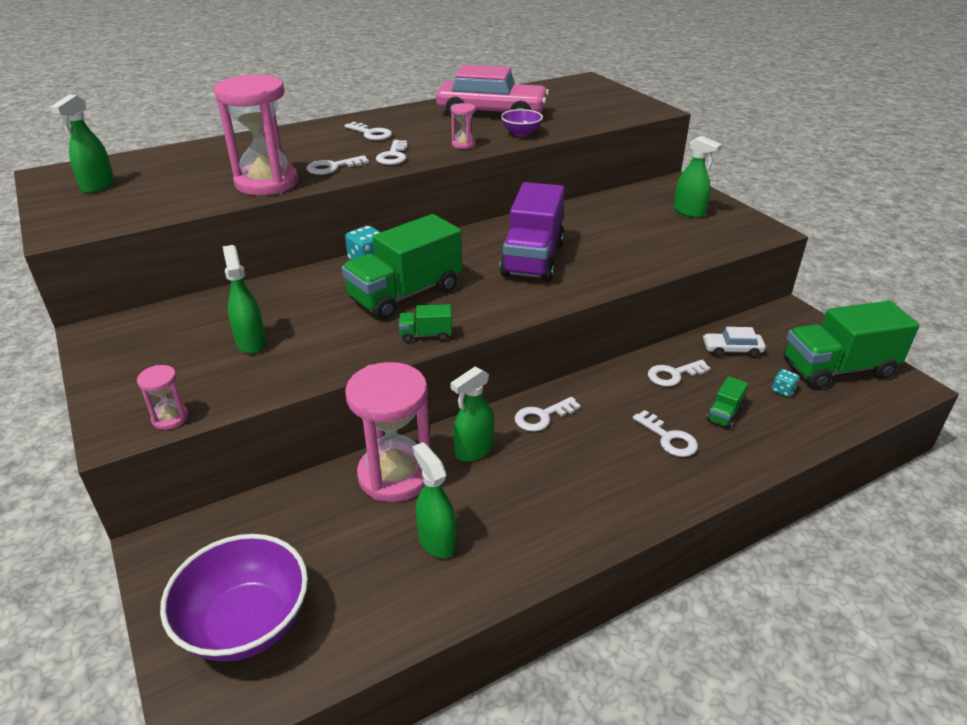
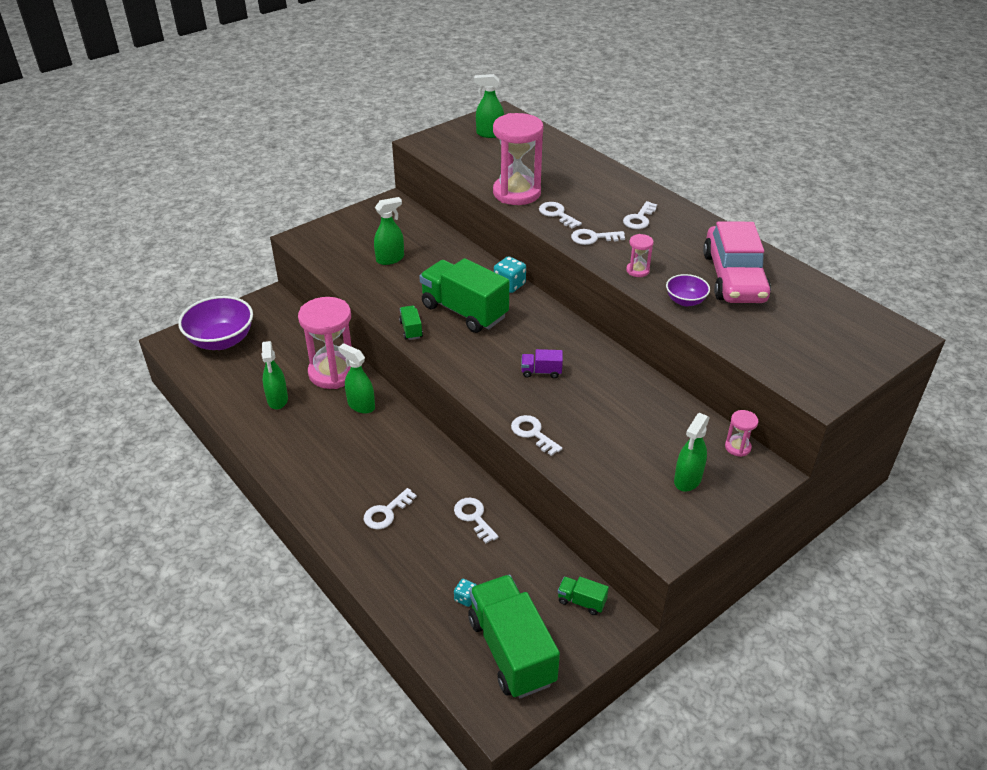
camera: 80 degrees right, 5 degrees up
(170, 418) = (312, 251): pink hourglass -> pink hourglass (737, 447)
(436, 540) = (277, 400): green spray bottle -> green spray bottle turned 120 degrees clockwise
(532, 259) = (541, 372): purple truck -> purple truck, size x0.43
(542, 417) = (402, 437): white key -> white key (533, 433)
(724, 414) = (423, 551): green truck -> green truck (581, 601)
(732, 350) = (525, 563): white car -> none

